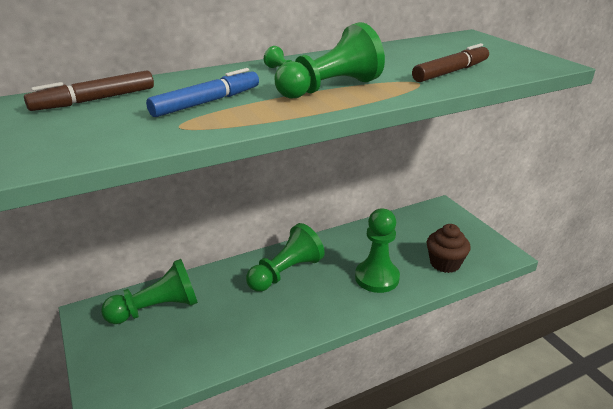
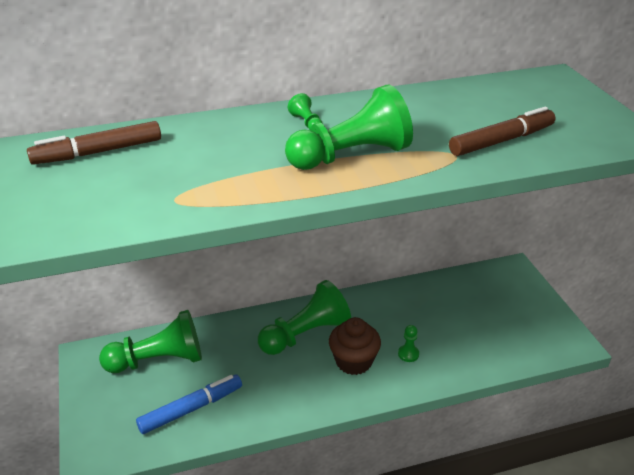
camera: 10 degrees right, 5 degrees up
(206, 102) = (211, 166): blue marker -> blue marker (191, 409)
(377, 278) = (408, 354): green pawn -> green pawn, size x0.41
(445, 263) = (494, 346): brown cupcake -> brown cupcake (353, 361)

